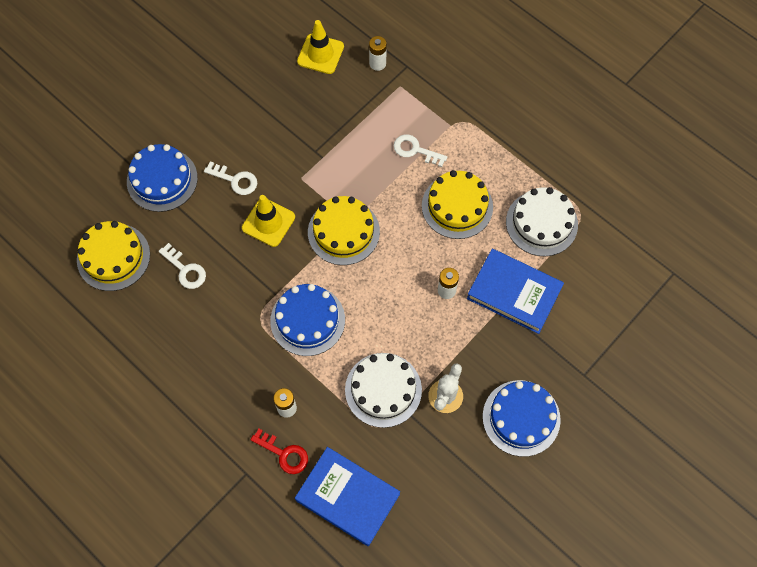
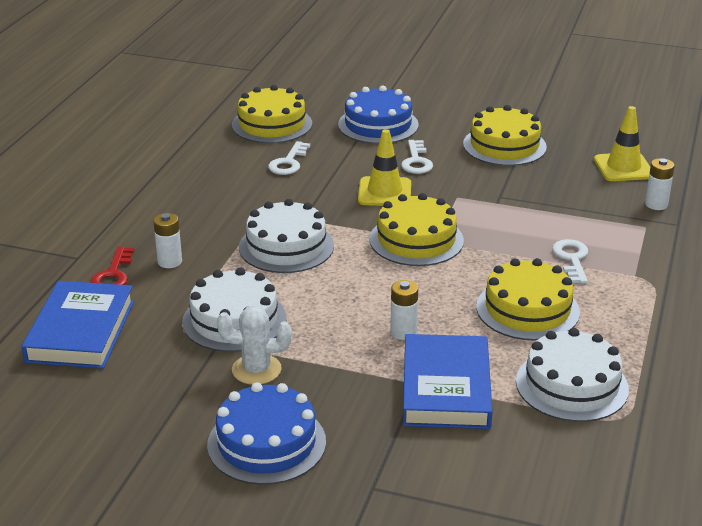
camera: 65 degrees right, 35 degrees down
(246, 110) = (504, 145): none -> yellow cake
(307, 320) = (286, 246): blue cake -> white cake

